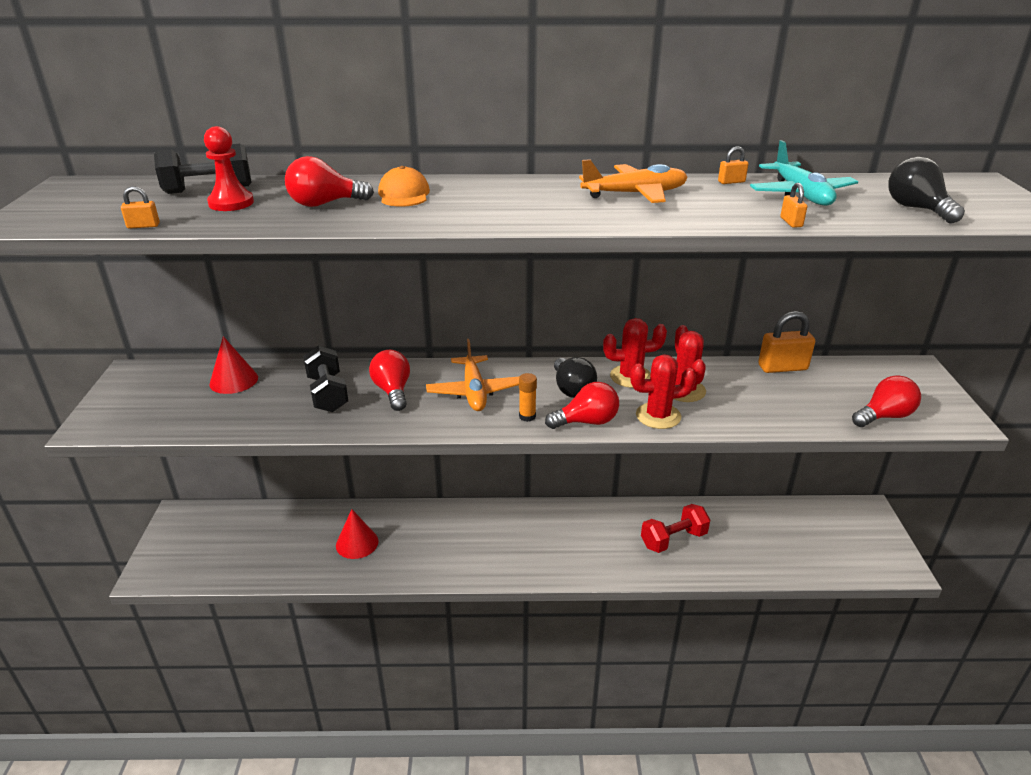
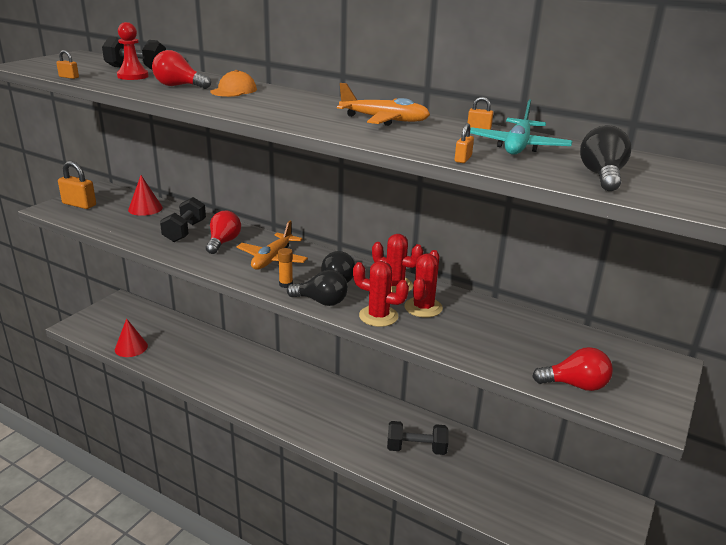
camera: 30 degrees right, 5 degrees down
(357, 543) = (198, 356): red cone -> red cone (131, 347)
(587, 422) = (321, 301): red light bulb -> black light bulb
(673, 539) = (416, 449): red dumbbell -> black dumbbell
(782, 367) = (531, 320): orange padlock -> orange padlock (79, 204)

